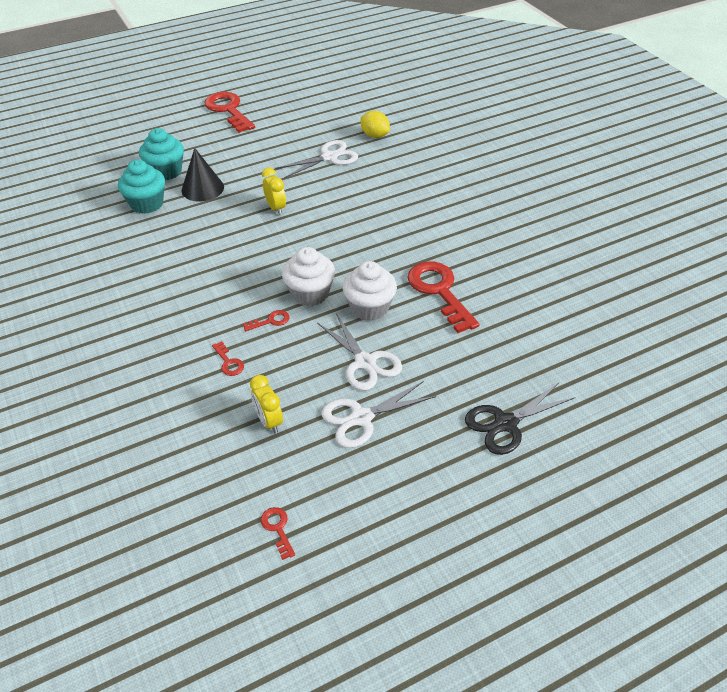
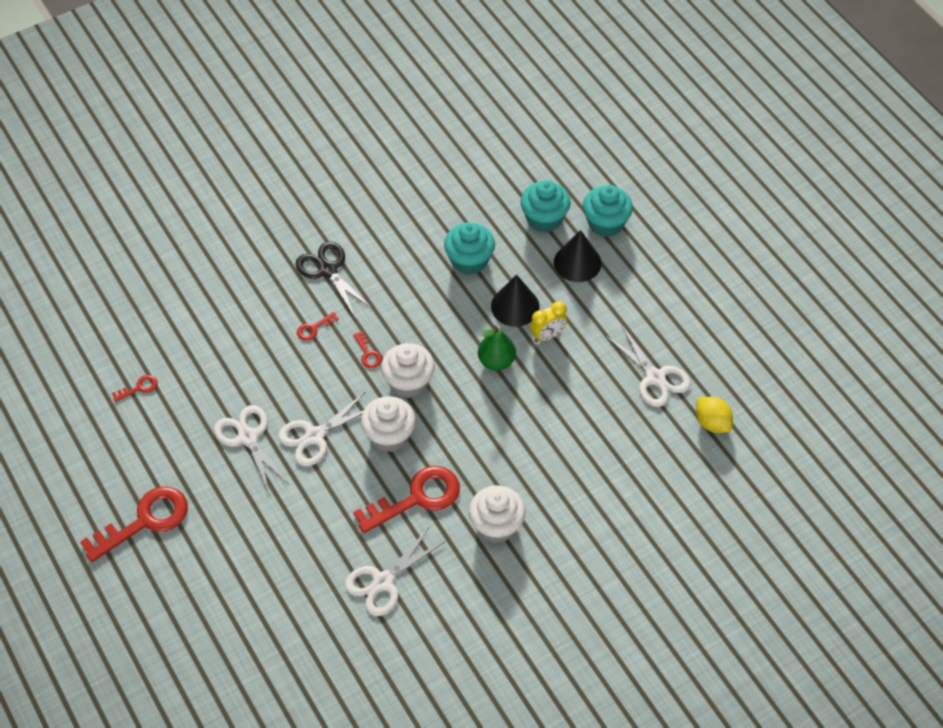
camera: 85 degrees right, 10 degrees up
(178, 250) = (469, 260): none -> turquoise cupcake
(228, 110) = (747, 260): red key -> red key (145, 521)
(239, 225) = (515, 306): none -> black cone
(269, 421) = (245, 369): yellow clock -> none
(297, 238) = (496, 361): none -> green pear
(375, 135) = (712, 423): yellow lemon -> yellow lemon turned 75 degrees counterclockwise
(467, 245) = (496, 525): none -> white cupcake
(505, 423) = (239, 553): black scissors -> black scissors (328, 270)
(528, 315) = (383, 582): none -> white scissors

